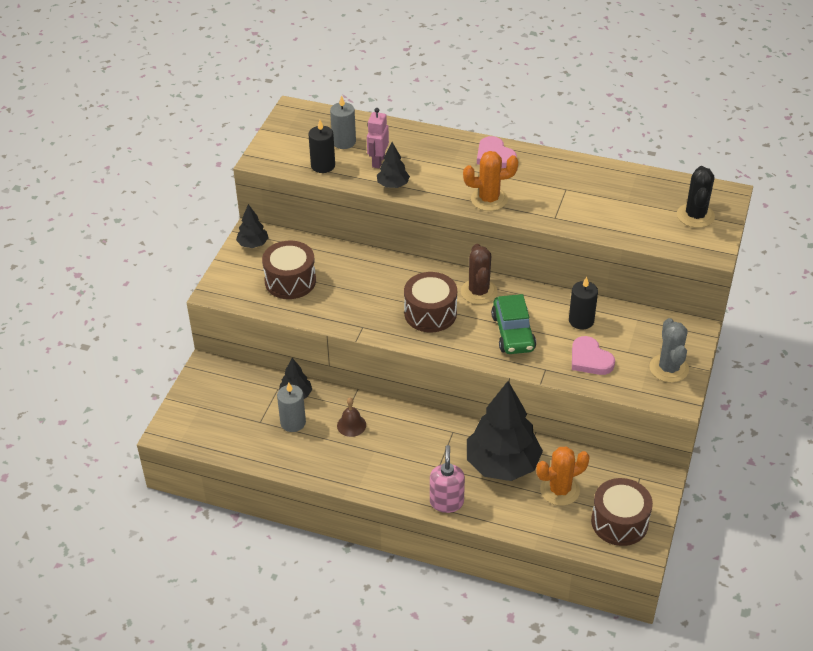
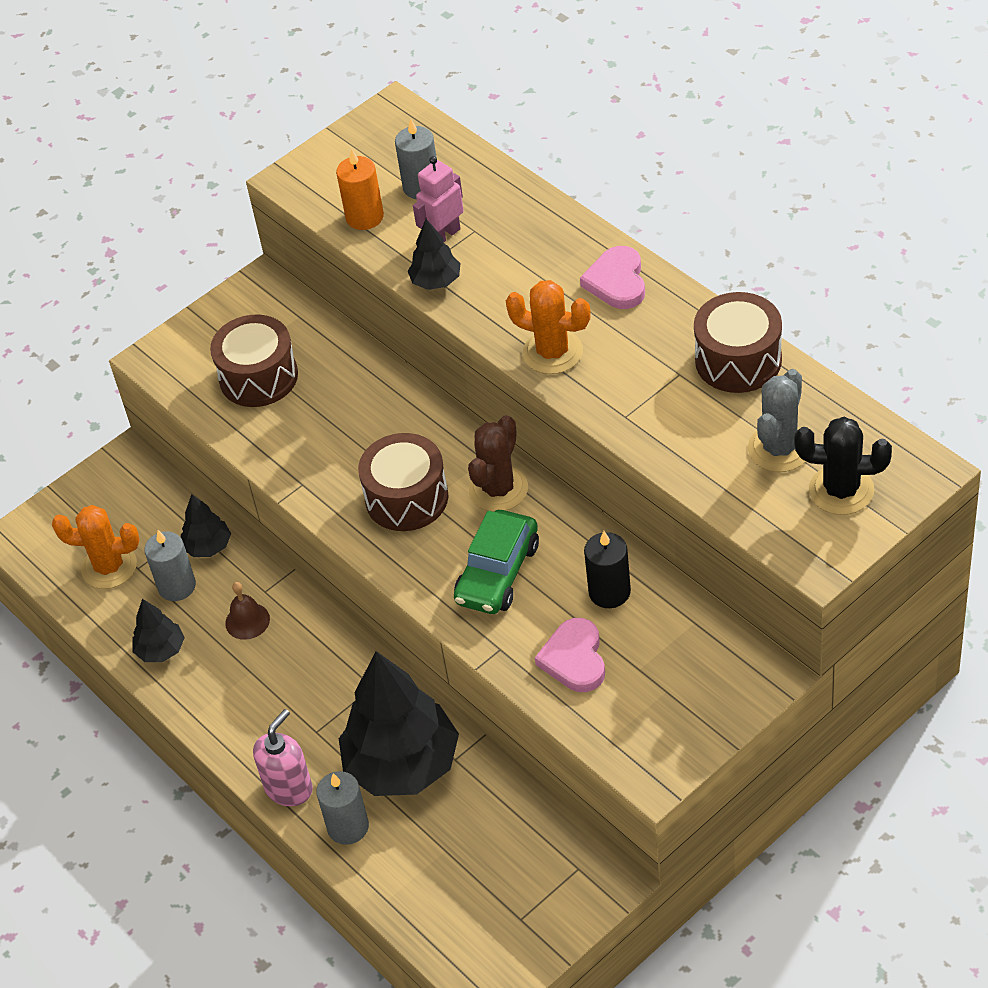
camera: 35 degrees right, 5 degrees up
(253, 244) = (251, 301): black tree -> black tree (161, 650)
(323, 166) = (364, 217): black candle -> orange candle
(497, 508) = (348, 827): none -> grey candle
(559, 490) = (452, 837): orange cactus -> orange cactus (109, 567)
(619, 522) = (498, 922): brown drum -> brown drum (738, 360)
(669, 368) = (678, 720): grey cactus -> grey cactus (779, 448)
(695, 216) = (841, 490): black cactus -> black cactus turned 60 degrees clockwise

